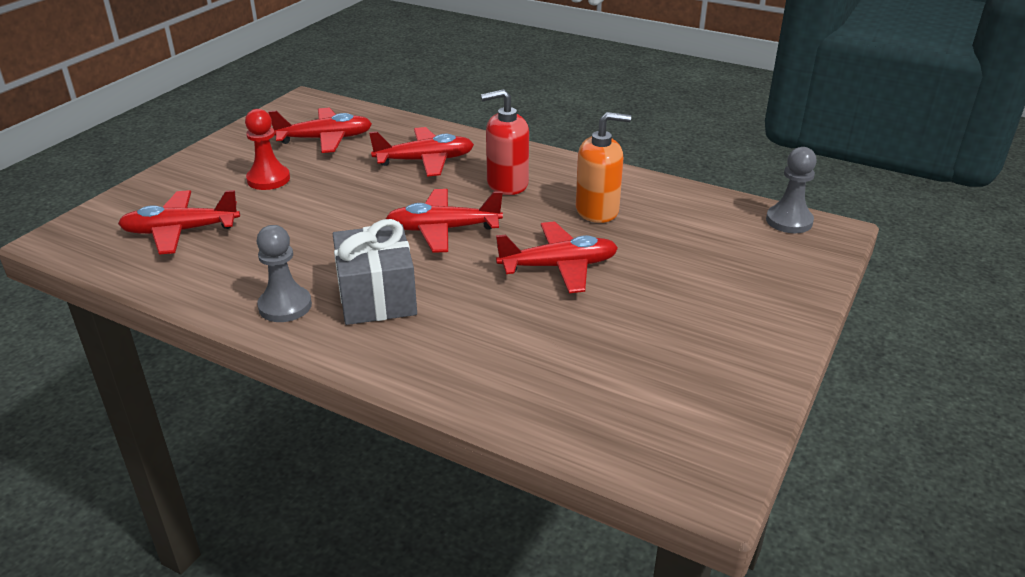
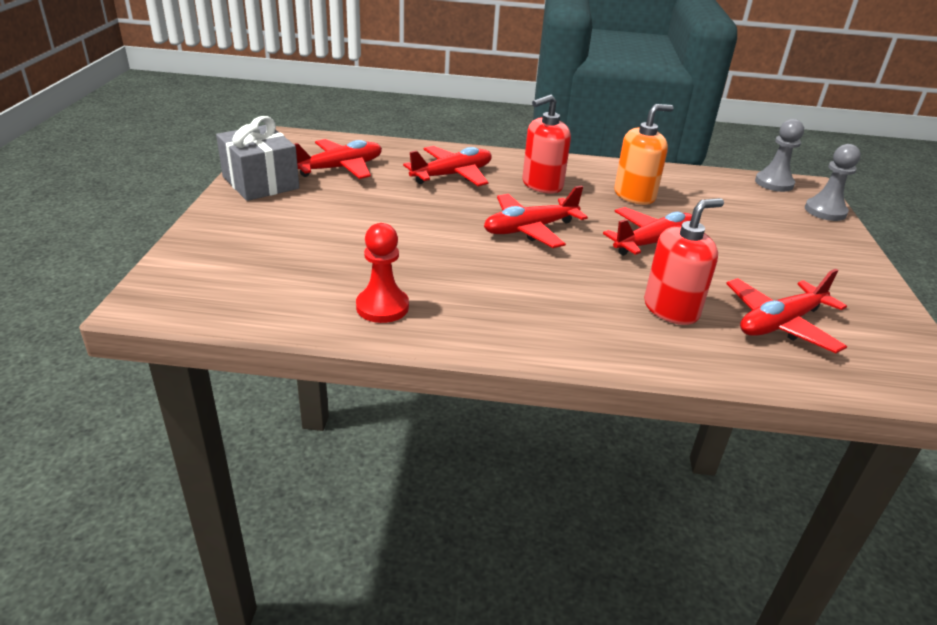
camera: 25 degrees left, 0 degrees up
(180, 231) = (281, 271): red plane -> red plane (780, 324)
(268, 179) = (322, 210): red pawn -> red pawn (382, 307)
(285, 306) = (461, 320): grey pawn -> grey pawn (825, 211)
(376, 297) = (535, 296): grey gift -> grey gift (260, 182)
(498, 337) = (671, 309): none -> red soap dispenser

